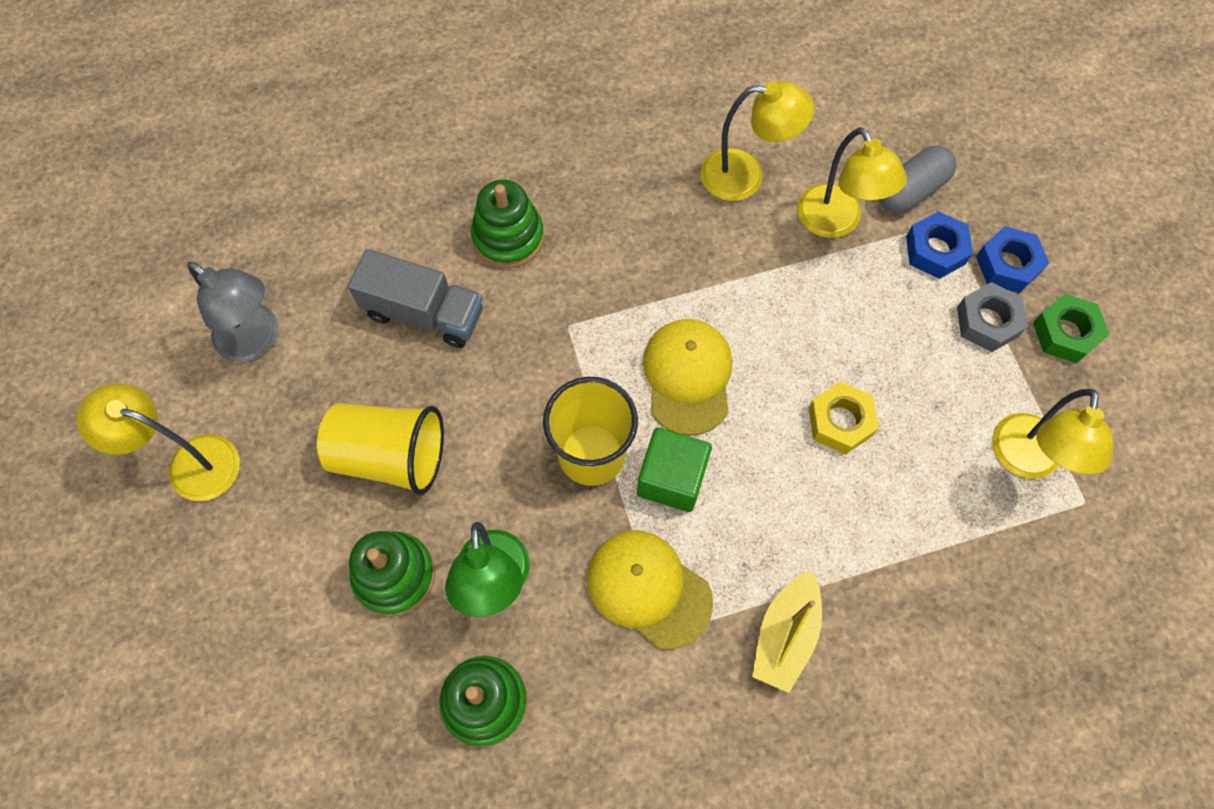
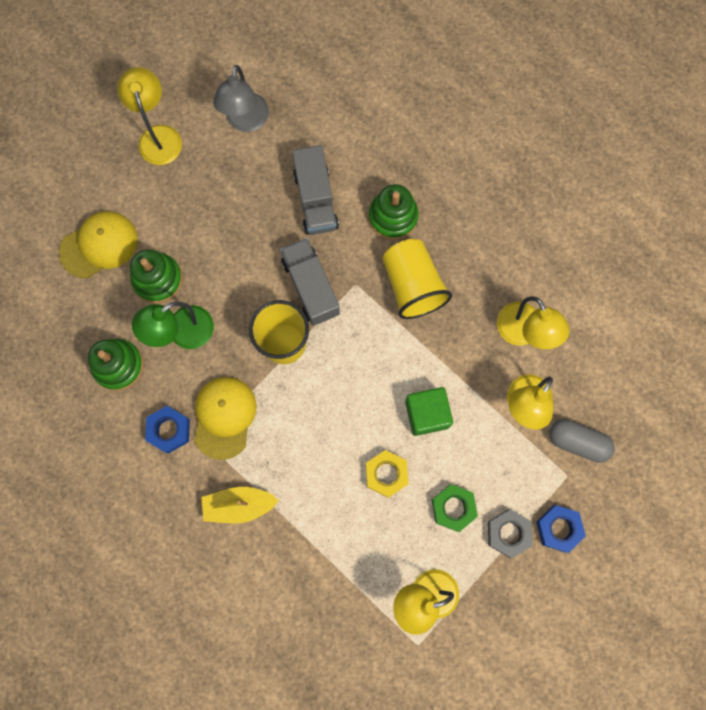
camera: 60 degrees right, 10 degrees up
(390, 456) = (221, 235): yellow cup -> yellow cup (412, 285)
(536, 381) = (311, 287): none -> grey truck
(671, 478) = (295, 395): green cube -> green cube (427, 414)
(688, 377) = (363, 371): yellow cap -> yellow cap (99, 245)
(935, 250) = (541, 478): blue nut -> blue nut (169, 430)
(1065, 333) = (529, 586): green nut -> green nut (453, 508)

